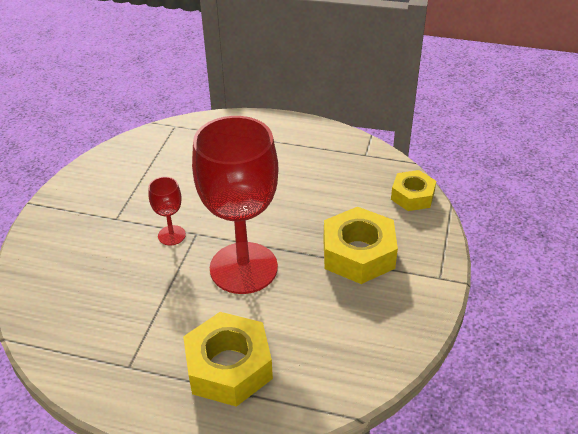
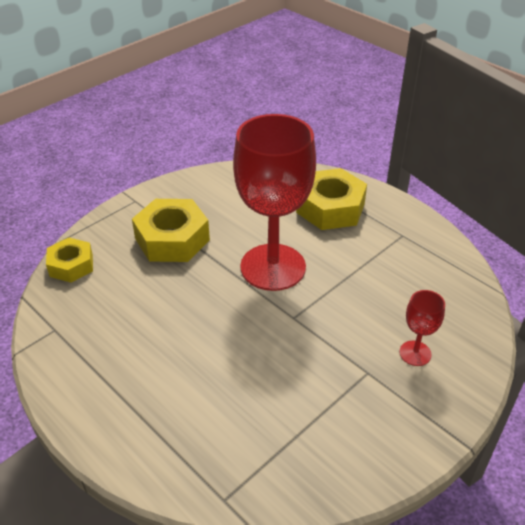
camera: 150 degrees left, 0 degrees up
(171, 235) = (318, 325): red goblet -> red goblet (415, 353)

